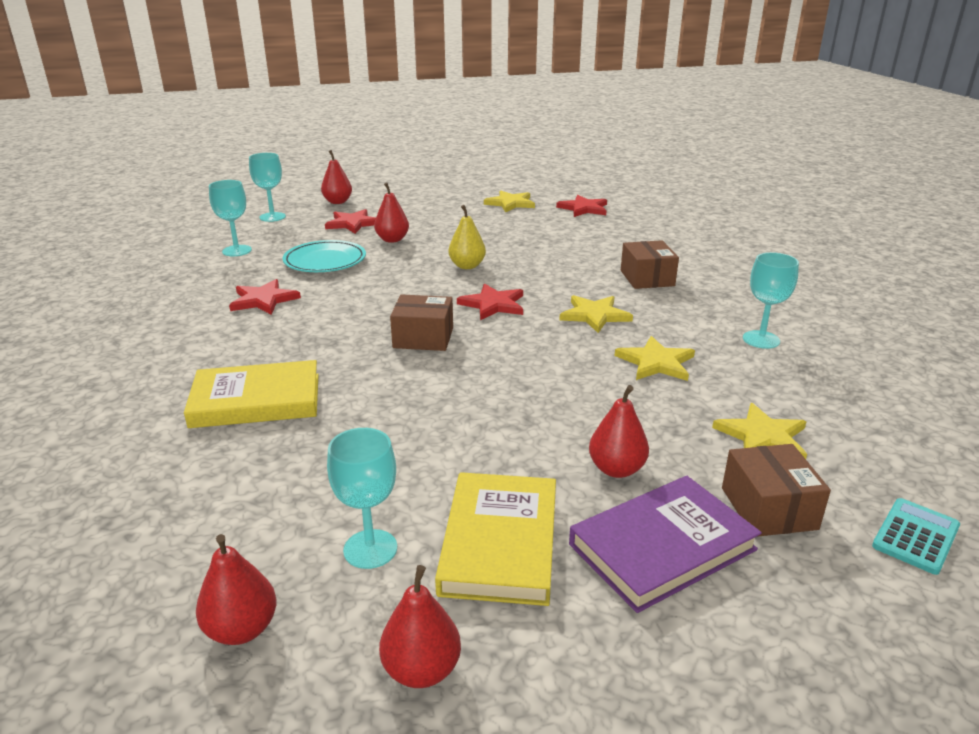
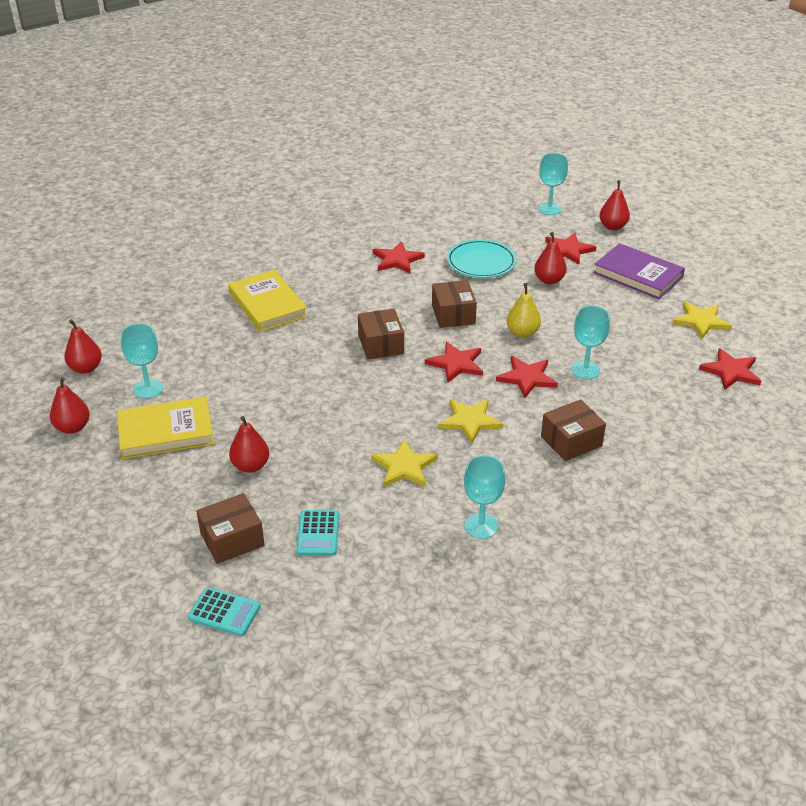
camera: 70 degrees right, 10 degrees up
(237, 251) = (470, 219): turquoise goblet -> turquoise goblet (585, 370)
(404, 290) = (453, 314): none -> brown box
(541, 277) = (527, 378): none -> red star
(662, 547) = (180, 495): purple book -> purple book (638, 275)
(762, 437) = (318, 533): yellow star -> turquoise calculator

